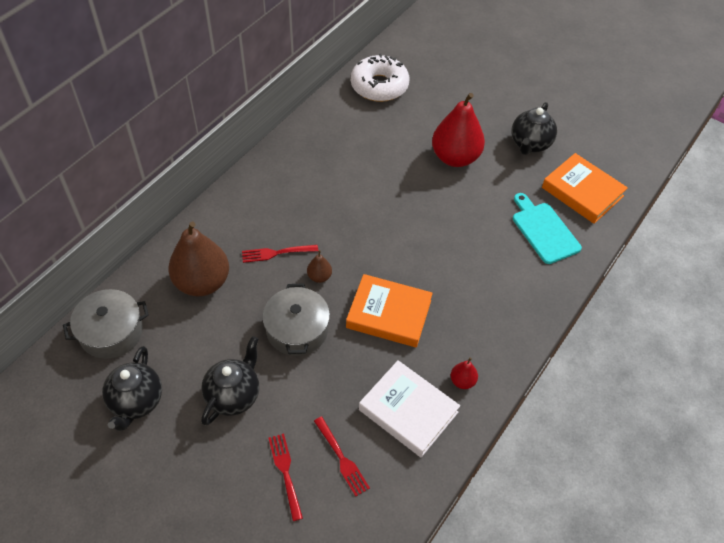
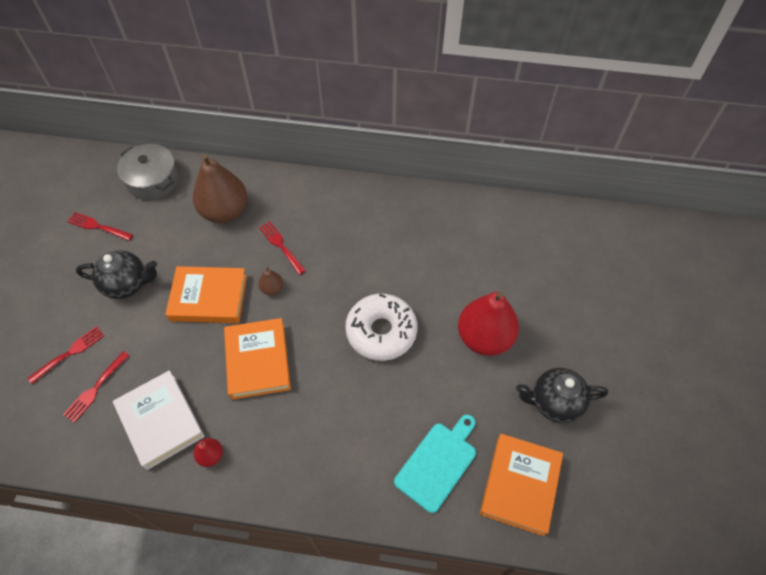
camera: 65 degrees right, 5 degrees up
(136, 402) = (98, 226): black teapot -> red fork
(297, 329) = (209, 298): grey pot -> orange book
(379, 86) = (534, 231): white donut -> white donut (381, 331)
(408, 411) = (160, 421): white book -> white book turned 45 degrees counterclockwise

